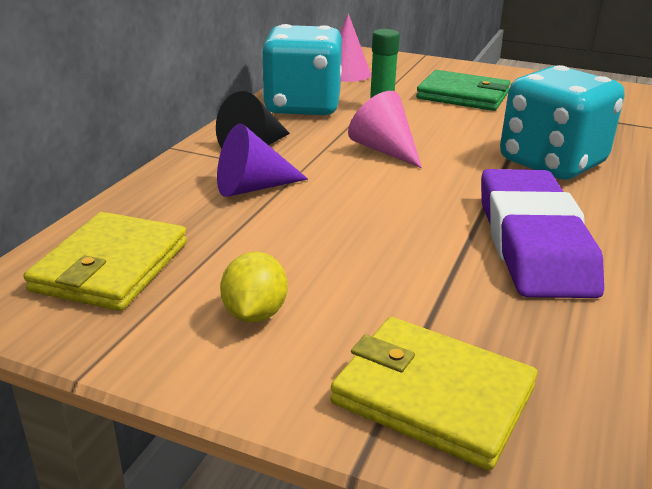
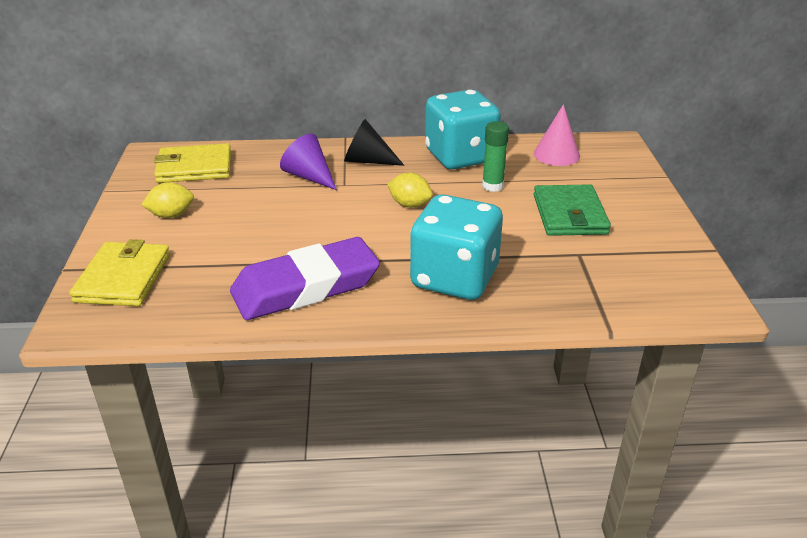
camera: 65 degrees right, 5 degrees up
(384, 150) = (410, 205): pink cone -> yellow lemon

